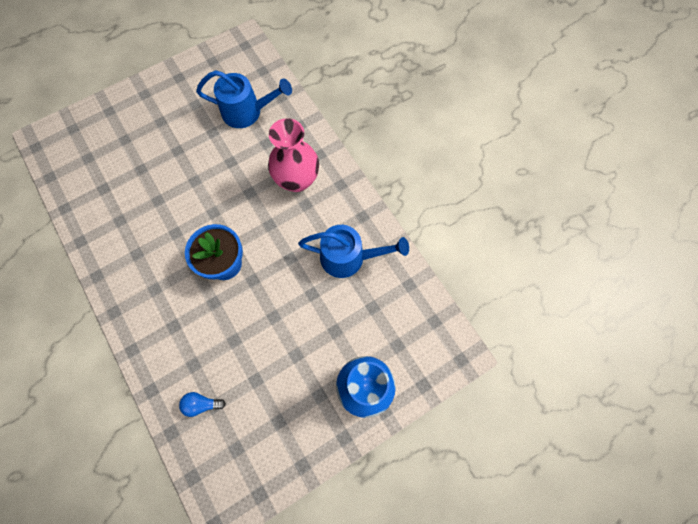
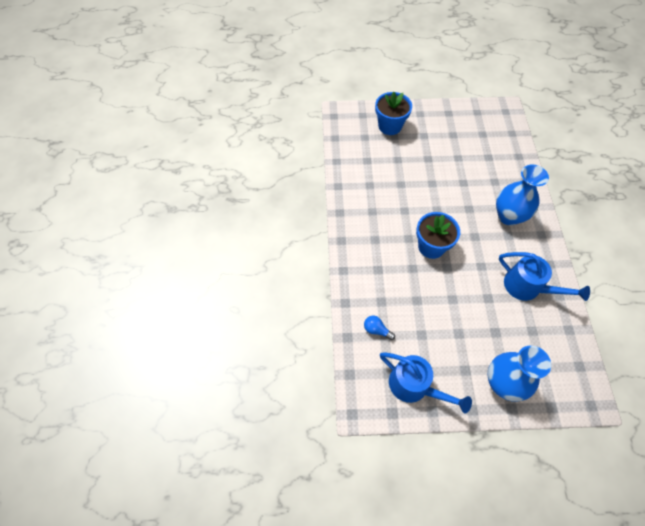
camera: 30 degrees right, 10 degrees down
(113, 128) = (390, 126): none -> blue flower pot
(248, 112) = (490, 155): blue watering can -> blue watering can (415, 386)
(297, 180) = (508, 216): pink vase -> blue vase

